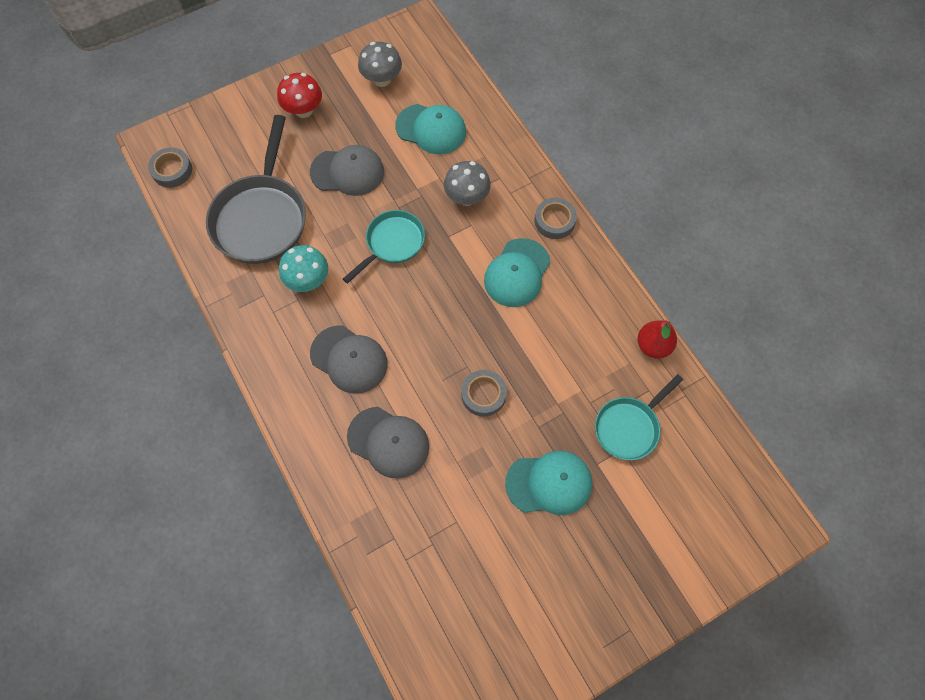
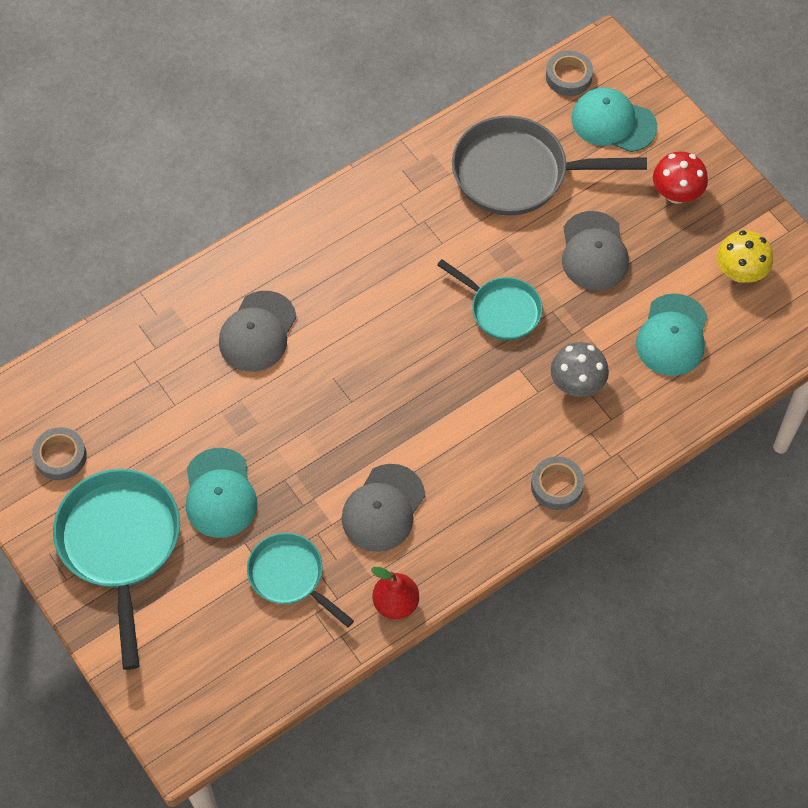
camera: 85 degrees right, 5 degrees down
(308, 280) = (442, 231): turquoise mushroom -> none
(349, 359) = (350, 283): grey cap -> grey cap (383, 508)
(382, 79) = (740, 272): grey mushroom -> yellow mushroom
(483, 394) = (319, 420): grey tape -> grey tape (60, 456)
(517, 273) = (477, 446): turquoise cap -> turquoise cap (613, 122)
(596, 576) = (120, 544): none -> turquoise pan

